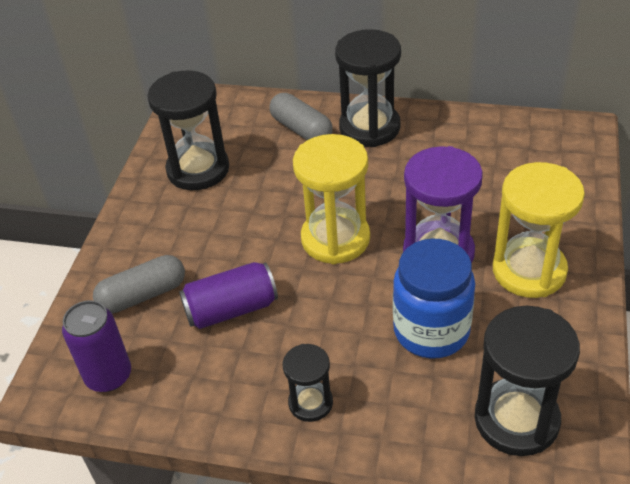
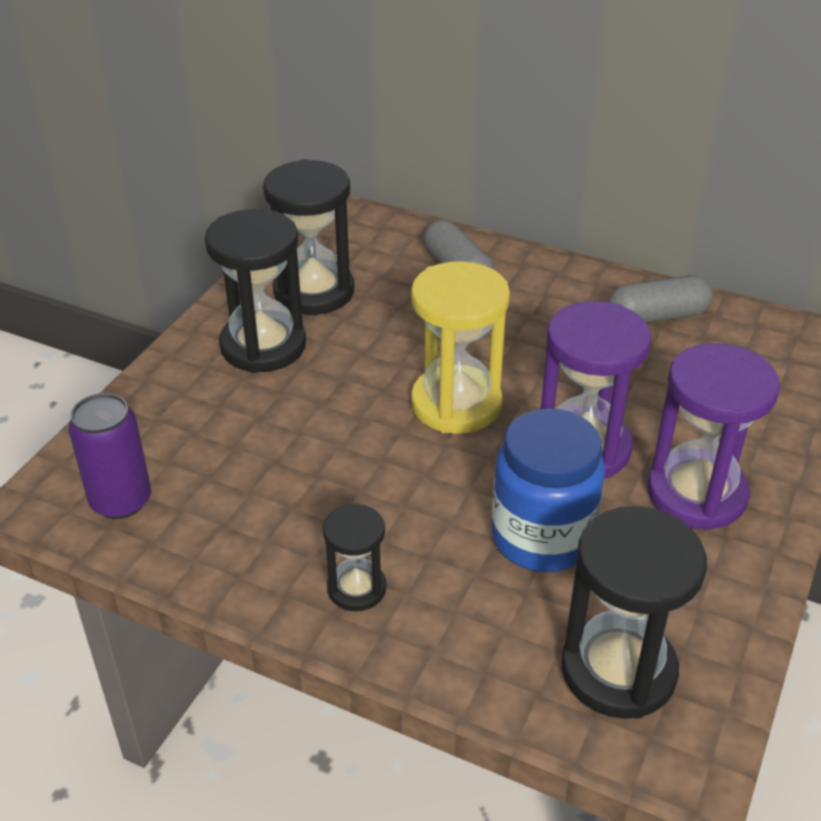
camera: 10 degrees right, 5 degrees down
(143, 295) = (195, 419): grey capsule -> grey capsule (657, 317)
(231, 309) = (297, 458): purple can -> none
(369, 127) = (545, 285): black hourglass -> black hourglass (263, 346)
(529, 271) = (696, 494): yellow hourglass -> purple hourglass

